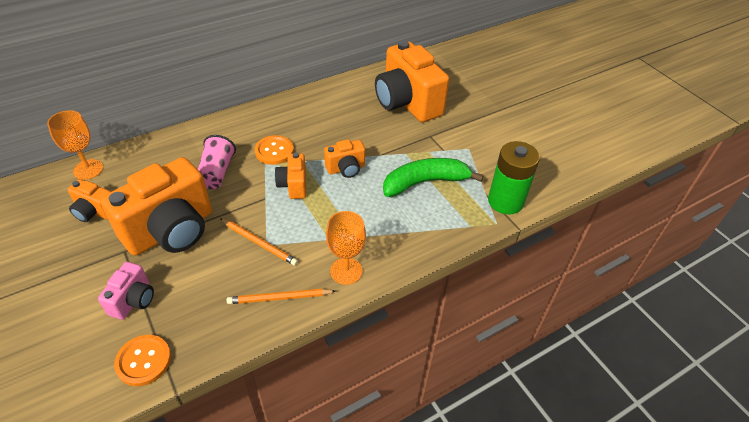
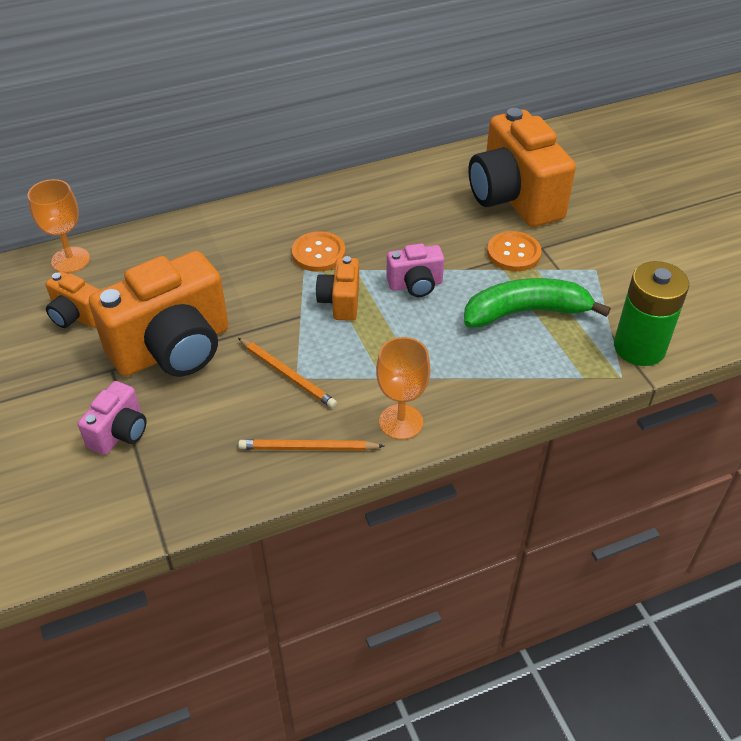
camera: 10 degrees right, 0 degrees up
(143, 361) = (128, 508): orange button -> orange button (513, 253)
(217, 173) = (238, 277): pink cup -> none
(346, 169) = (415, 285): orange camera -> pink camera

